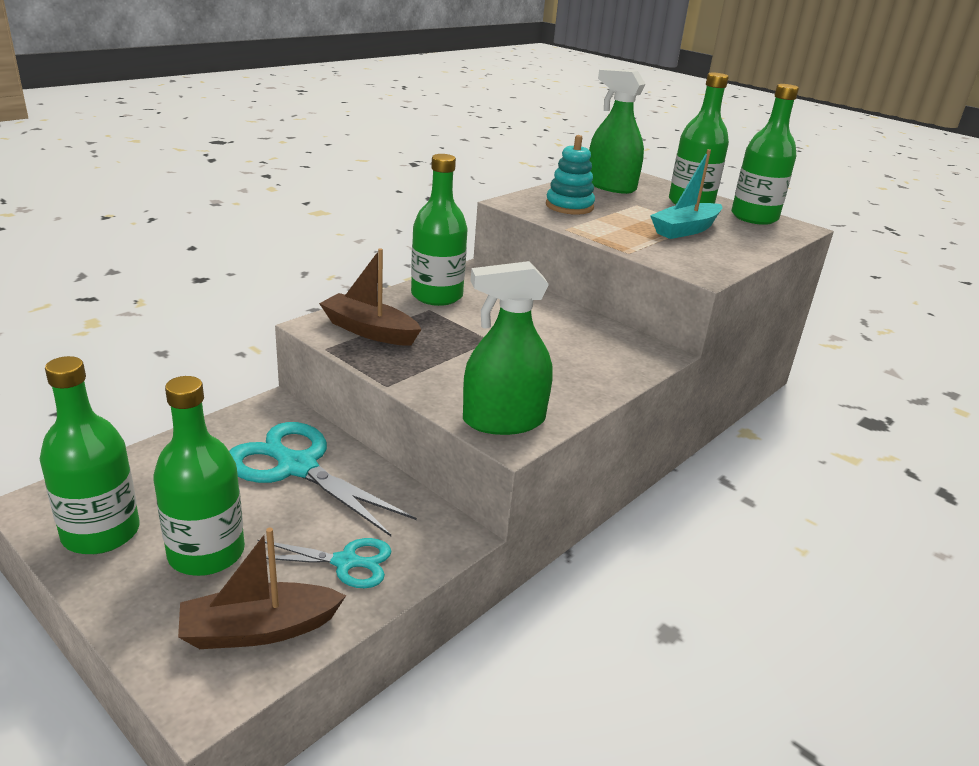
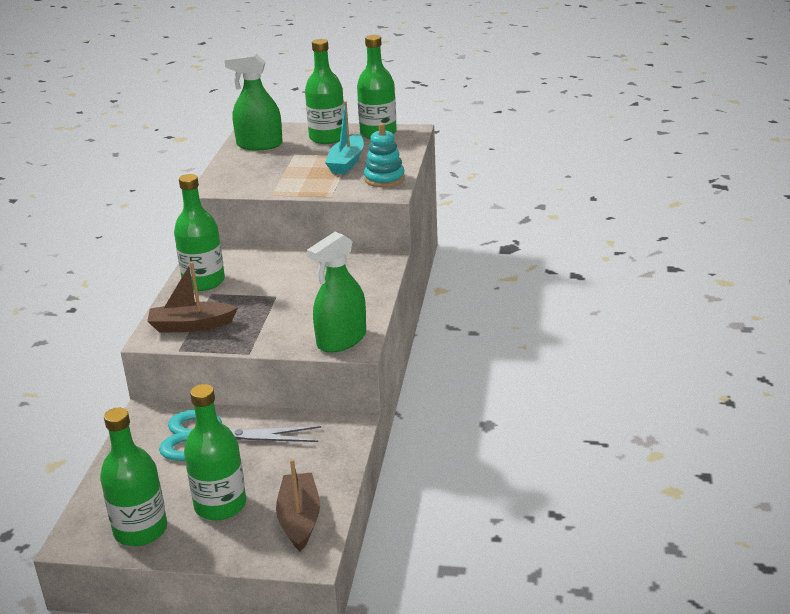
camera: 30 degrees left, 0 degrees up
(259, 629) = (299, 519): brown boat -> brown boat turned 135 degrees clockwise
(347, 562) = (307, 467): turquoise scissors -> none
(569, 206) = (252, 175): turquoise stacking toy -> turquoise stacking toy (384, 179)

